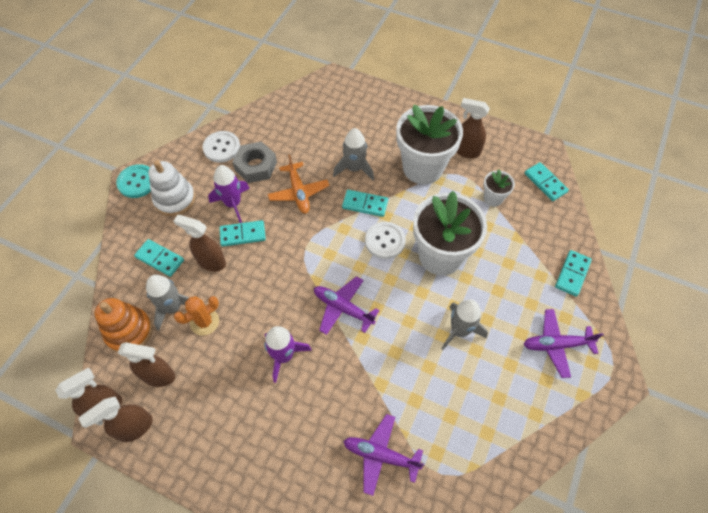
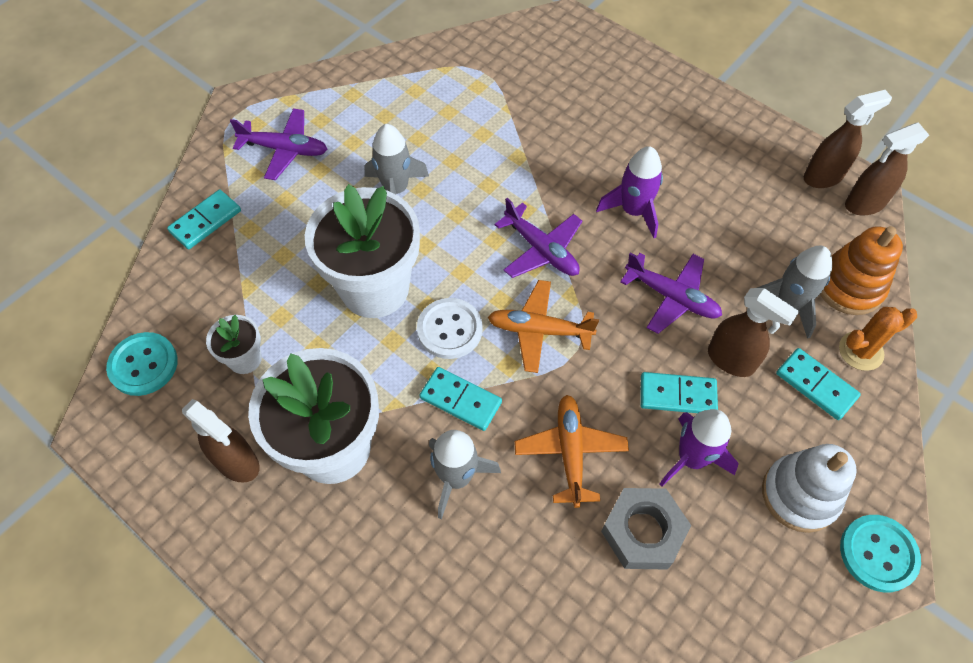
camera: 165 degrees left, 0 degrees up
(159, 376) = (800, 224): brown spray bottle -> none
(204, 322) = (740, 275): orange cactus -> orange cactus (860, 351)
(222, 147) = (709, 598): white button -> none
(331, 253) = (539, 330): none -> orange plane
(380, 455) = (539, 96): purple plane -> purple plane (672, 297)
(545, 183) = (143, 365): turquoise domino -> turquoise button

